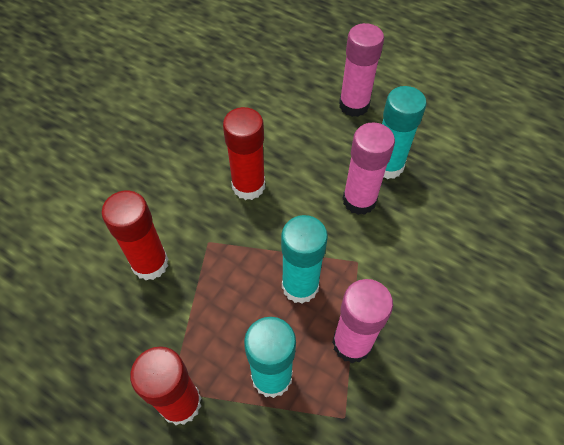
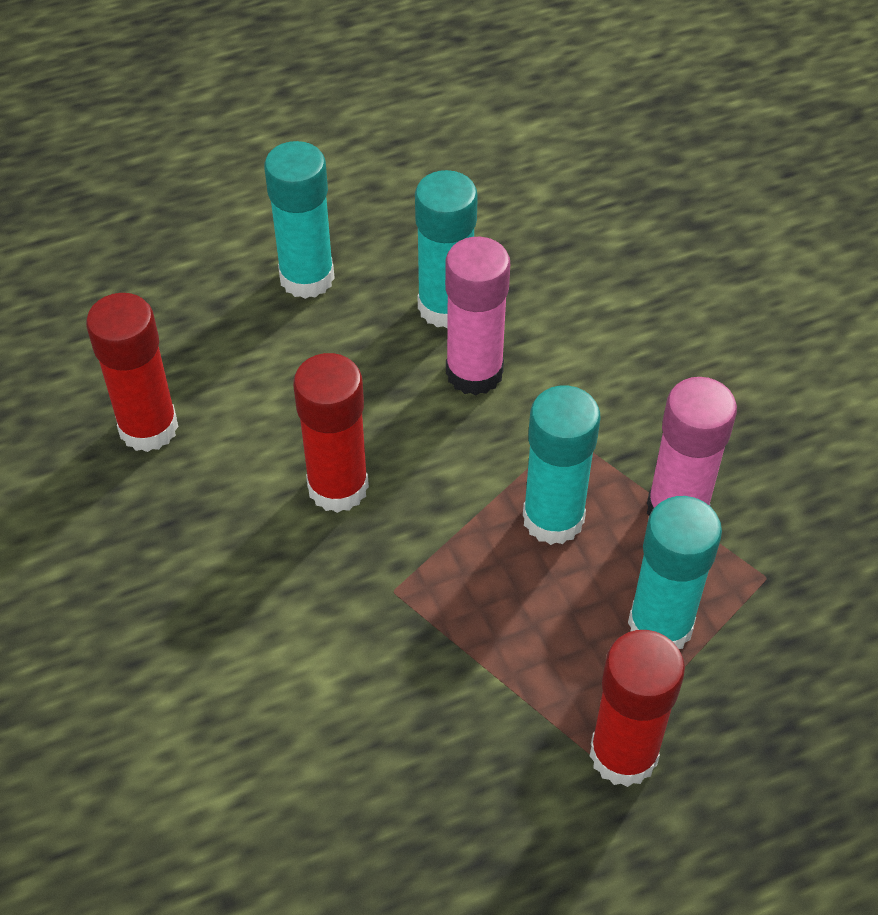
camera: 55 degrees left, 5 degrees down
(150, 263) = (371, 685): red glue stick -> red glue stick (148, 428)
(354, 105) = (307, 278): pink glue stick -> turquoise glue stick

